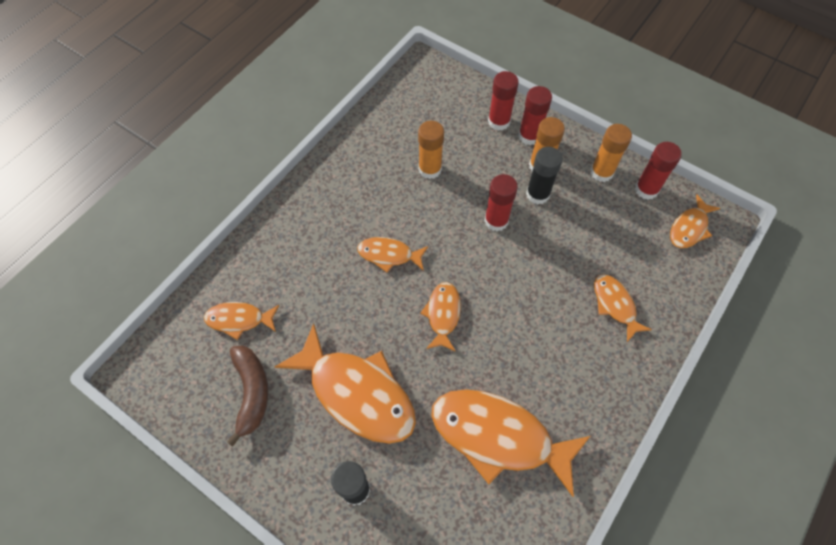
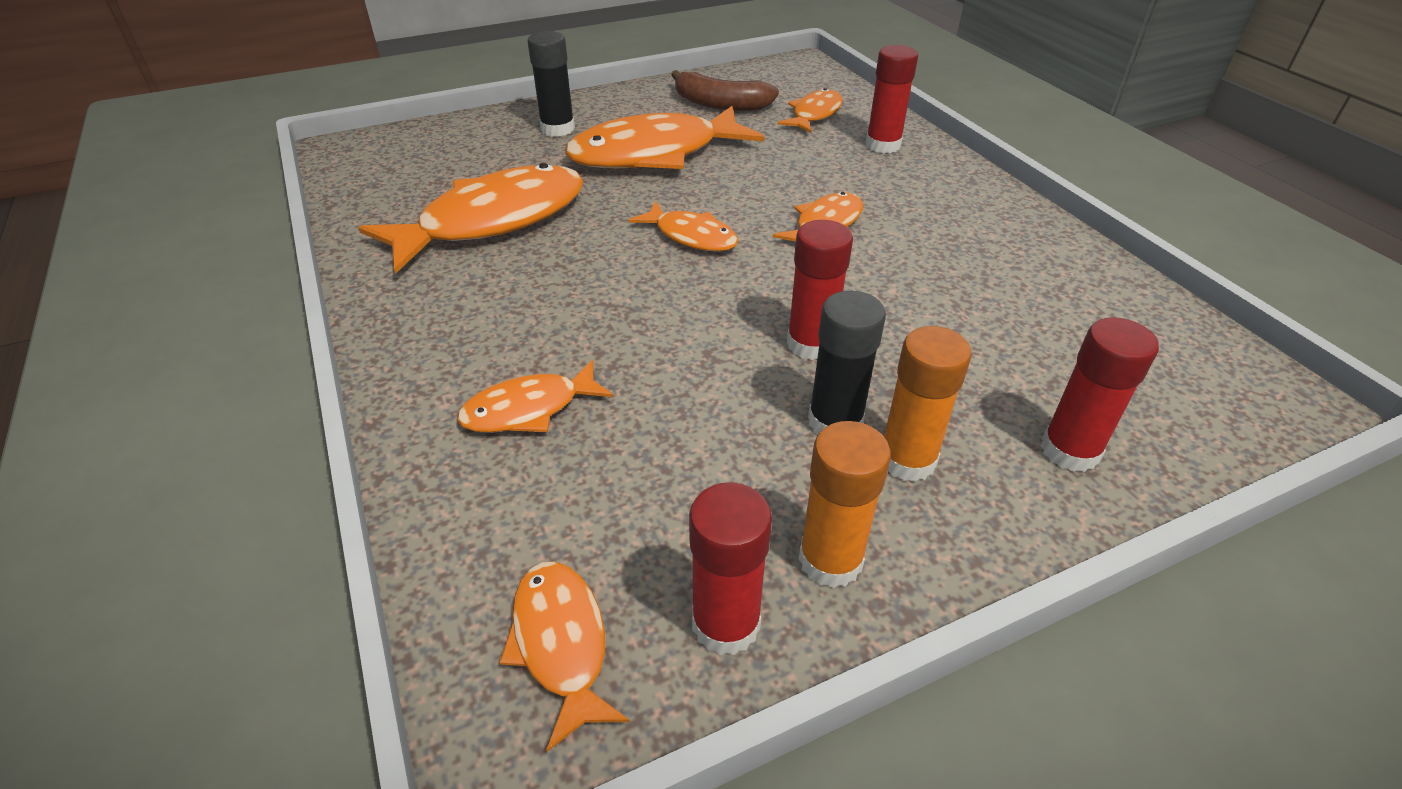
camera: 120 degrees right, 20 degrees down
(430, 169) = (973, 312): orange glue stick -> none
(529, 136) = (1005, 482): red glue stick -> red glue stick (883, 145)
(615, 305) = (529, 409): orange fish -> orange fish turned 150 degrees clockwise

